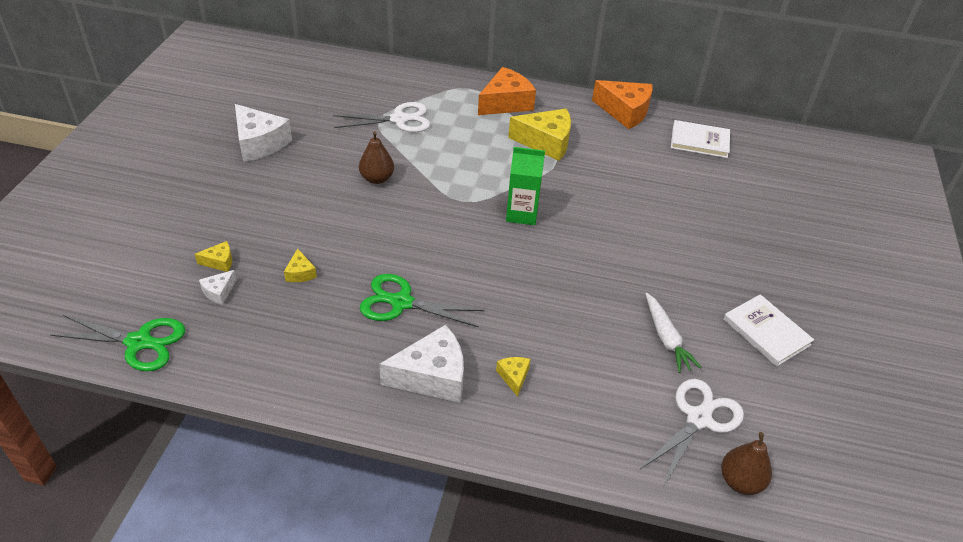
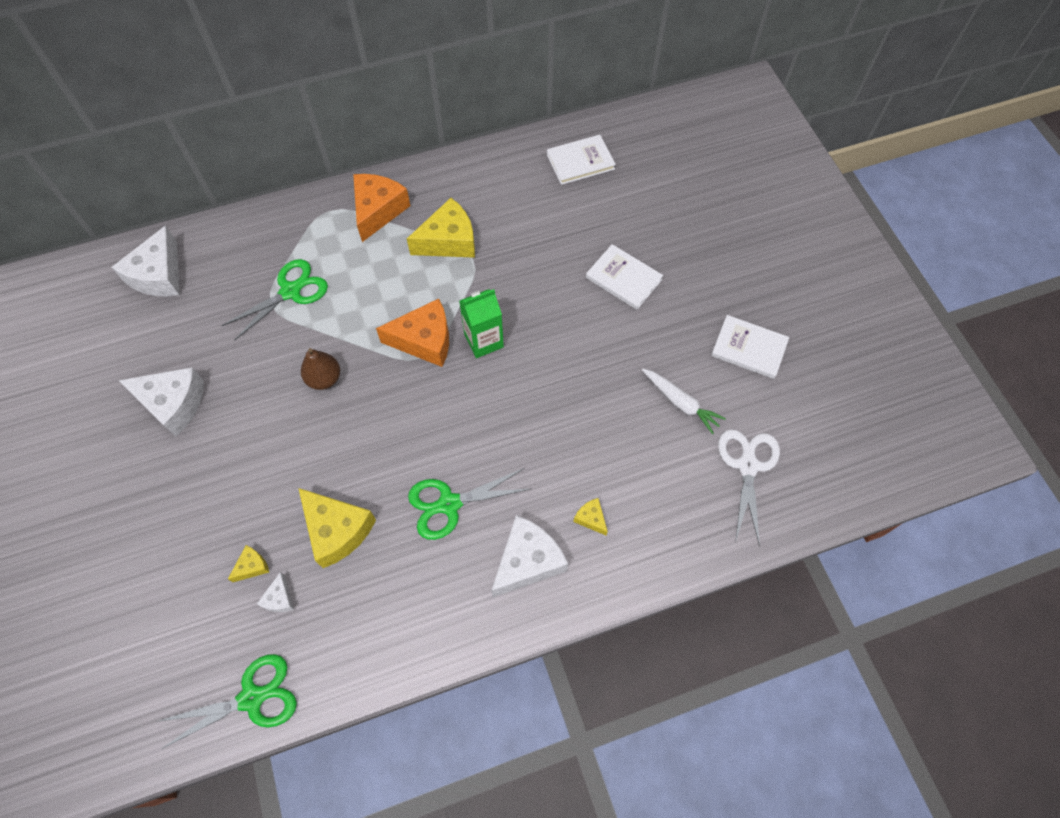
camera: 30 degrees left, 20 degrees up
(300, 273) = (337, 530): yellow cheese -> yellow cheese, size x2.14
(318, 72) = (159, 275): none -> white cheese
(399, 119) = (290, 291): white scissors -> green scissors
(625, 111) = (494, 160): orange cheese -> orange cheese (424, 340)
(679, 229) = (623, 279): none -> white book
(740, 481) = (806, 503): brown pear -> none

